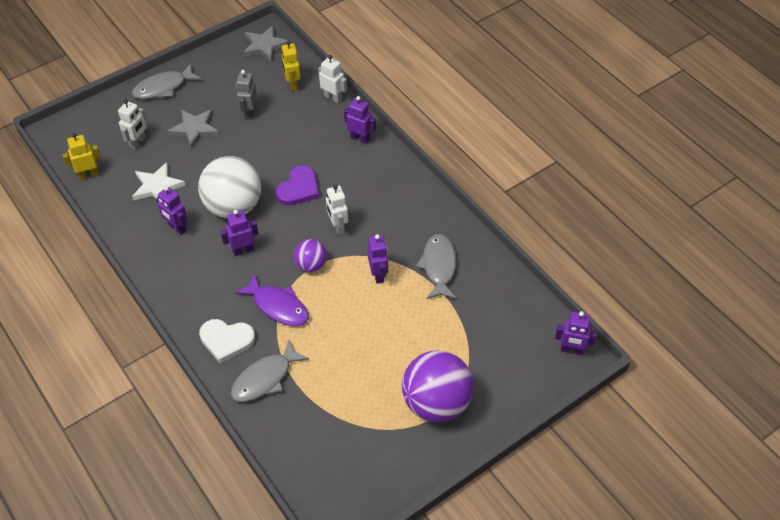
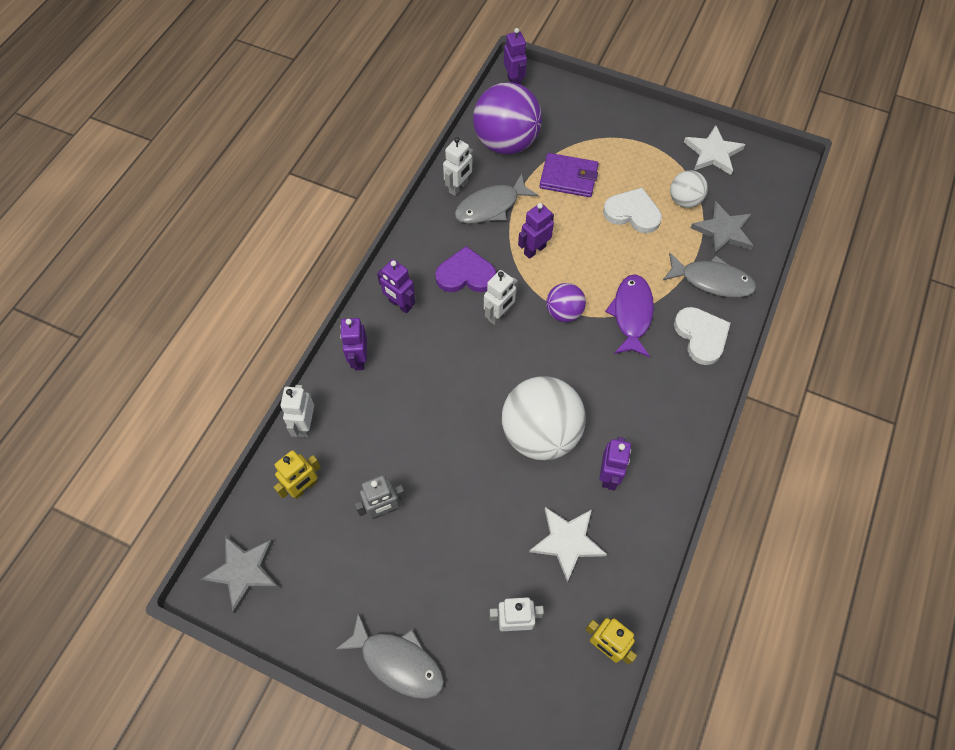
camera: 120 degrees left, 10 degrees up
(194, 129) = (449, 561): grey star -> grey star (723, 231)
(243, 250) = (590, 386): purple robot -> purple robot (400, 304)
(299, 188) = (472, 381): purple heart -> purple heart (466, 274)
(354, 408) = (684, 200): none -> white ball
(367, 361) = (632, 213): none -> white heart
(389, 466) = (713, 153): none -> white star
(434, 334) = (568, 178): none -> purple wallet
(436, 403) = (633, 147): purple ball -> purple ball (506, 142)
(472, 254) = (458, 187): none -> white robot

